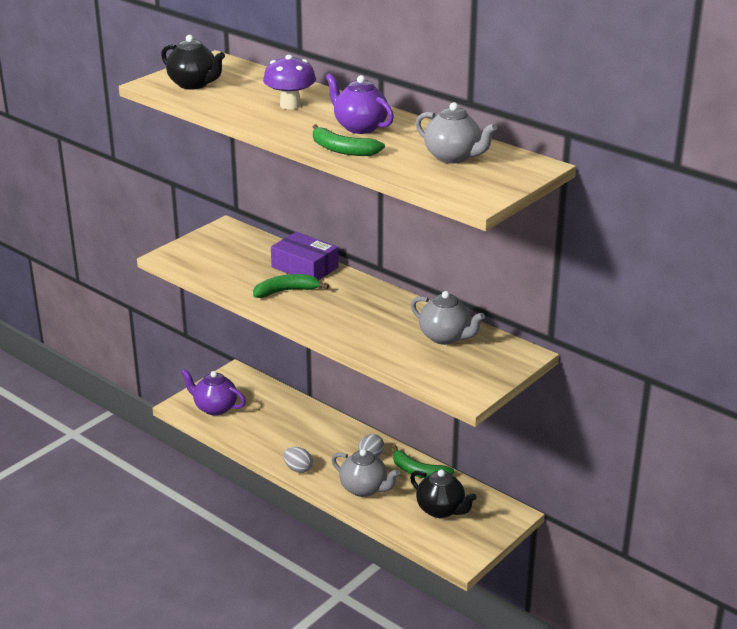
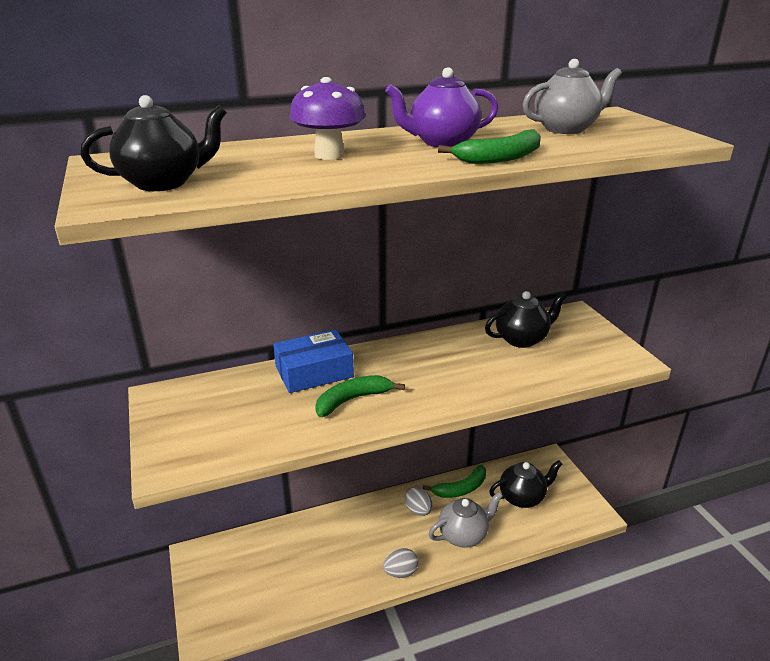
camera: 60 degrees left, 0 degrees up
(214, 408) = (239, 601): purple teapot -> none
(286, 291) = (352, 400): green banana -> green banana turned 45 degrees clockwise
(305, 267) = (314, 372): purple box -> blue box
(445, 337) = (522, 339): grey teapot -> black teapot

